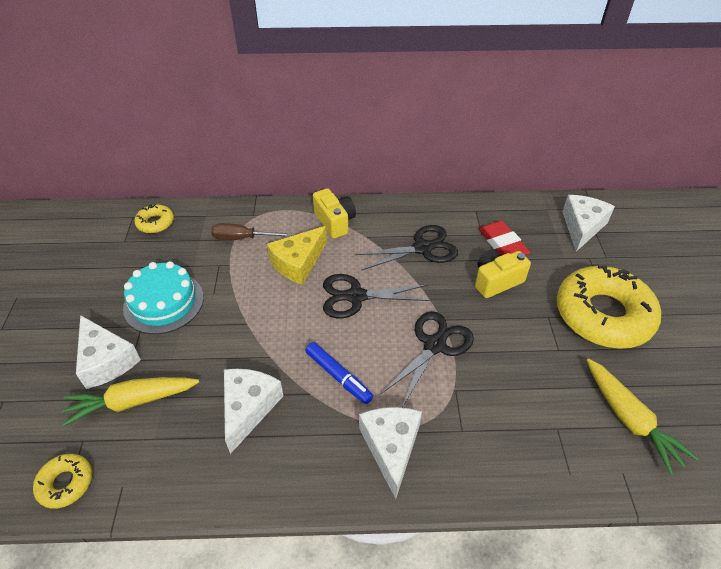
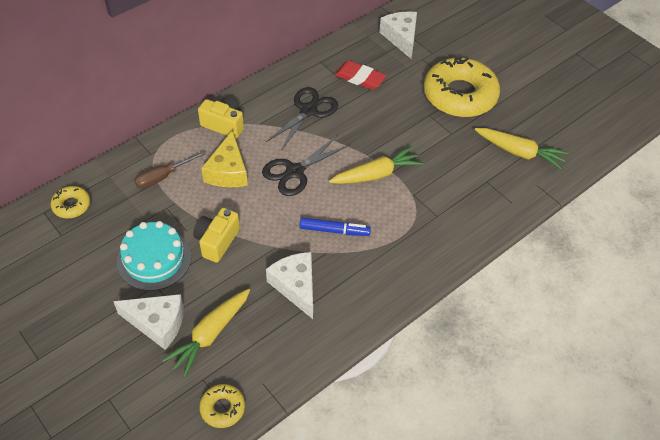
camera: 40 degrees left, 5 degrees up
(391, 447) = (406, 251): white cheese -> none
(434, 345) = (376, 174): black scissors -> yellow carrot
(496, 281) = (378, 108): yellow camera -> yellow camera (217, 241)

